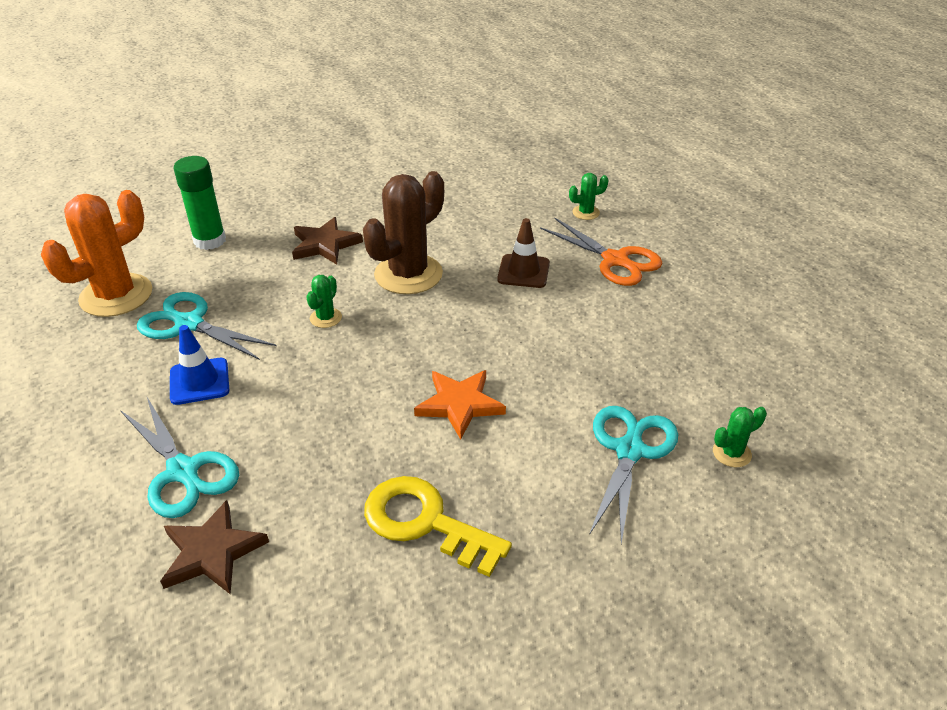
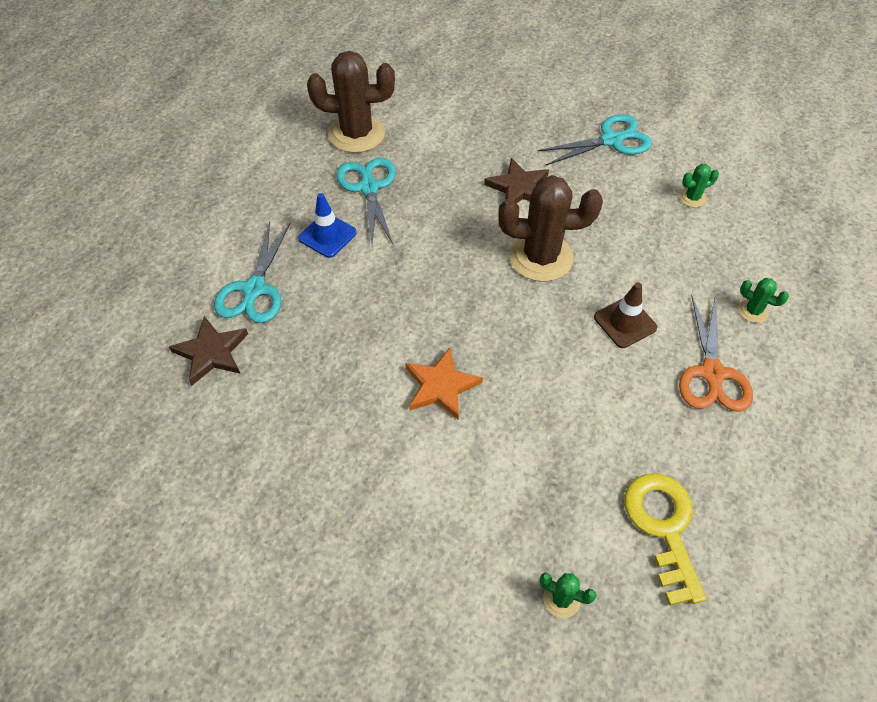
camera: 50 degrees right, 15 degrees up
(116, 295) = (356, 134): orange cactus -> brown cactus
(210, 241) = (453, 129): green glue stick -> none
(326, 318) = (446, 249): green cactus -> green cactus (692, 198)
(425, 522) = (321, 443): yellow key -> yellow key (663, 527)
(629, 451) = (497, 524): turquoise scissors -> turquoise scissors (611, 140)

